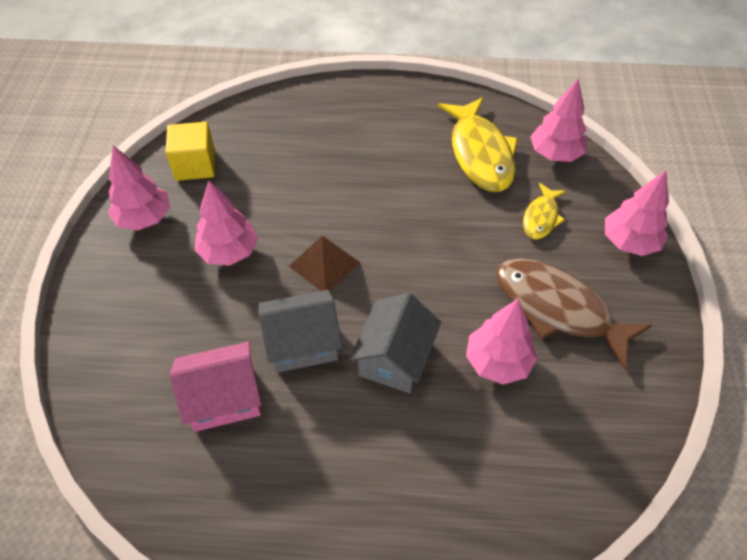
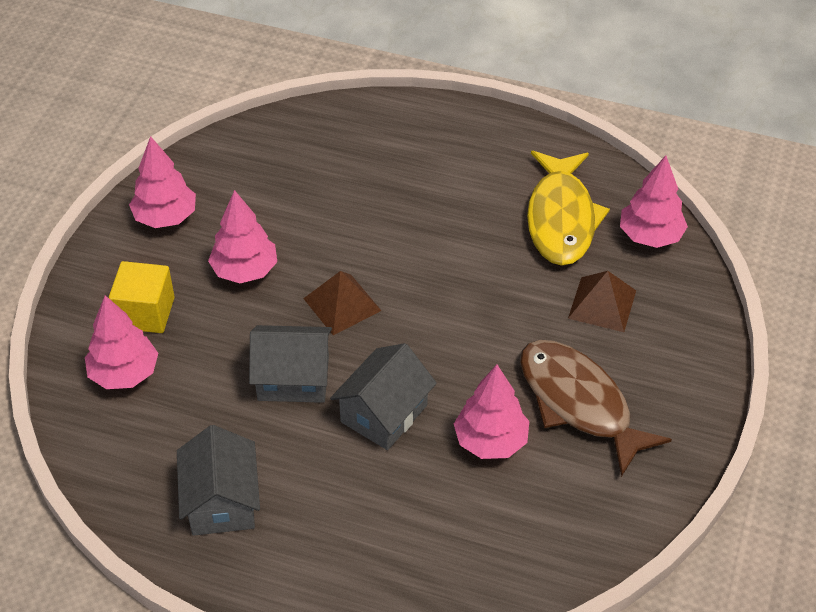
camera: 15 degrees right, 5 degrees down
(195, 165) = (235, 170): yellow cube -> yellow cube (145, 313)
(224, 398) = (199, 413): pink house -> none
(271, 486) = (221, 501): none -> grey house
(541, 218) = (602, 304): yellow fish -> brown pyramid
(629, 242) = (692, 351): pink tree -> pink tree (124, 374)

